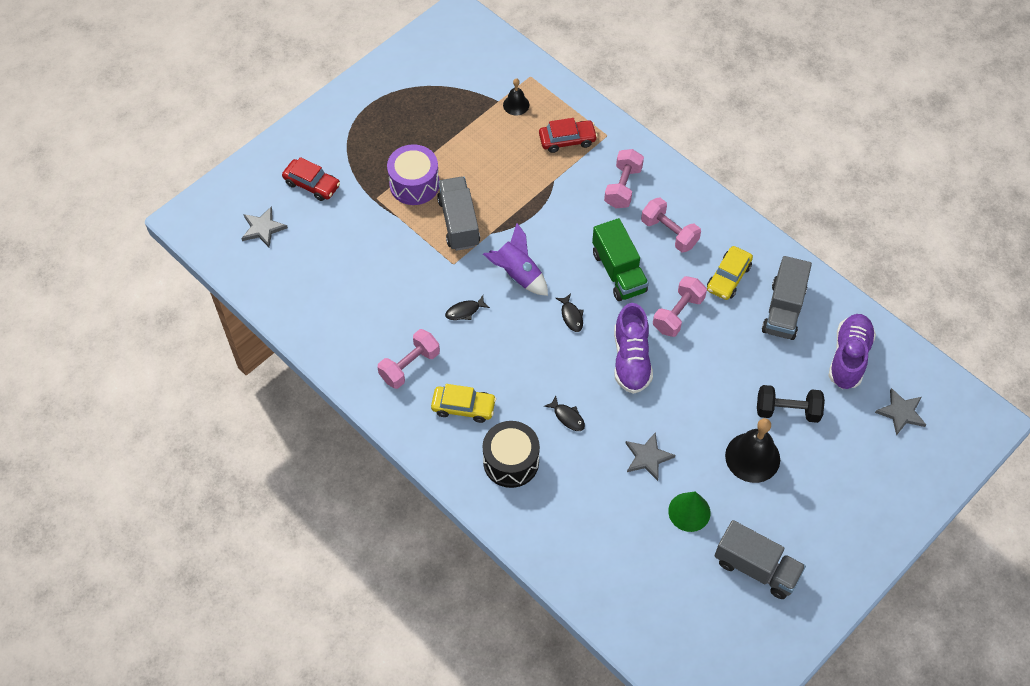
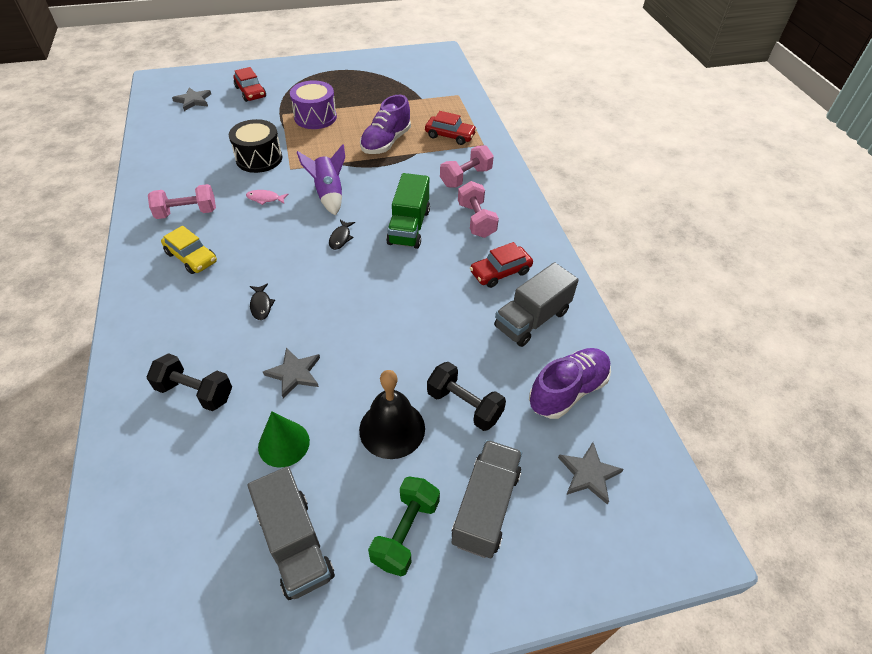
camera: 30 degrees right, 10 degrees down
(459, 222) = (321, 148): grey truck -> grey truck (486, 507)
(465, 311) = (265, 199): black fish -> pink fish
(511, 461) = (180, 314): black drum -> black drum (259, 158)
(516, 105) = (432, 105): black bell -> none
(590, 514) = (195, 392): none -> black dumbbell
(631, 359) = (358, 290): purple shoe -> purple shoe (386, 142)
(678, 314) = (430, 277): pink dumbbell -> none
(728, 277) = (500, 272): yellow car -> red car
(817, 519) = (405, 532): none -> green dumbbell

